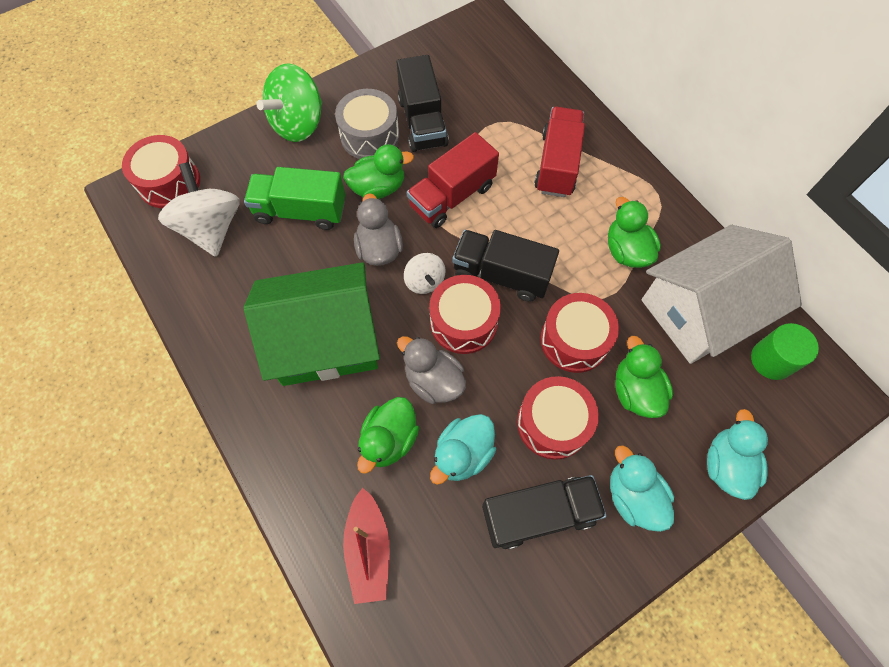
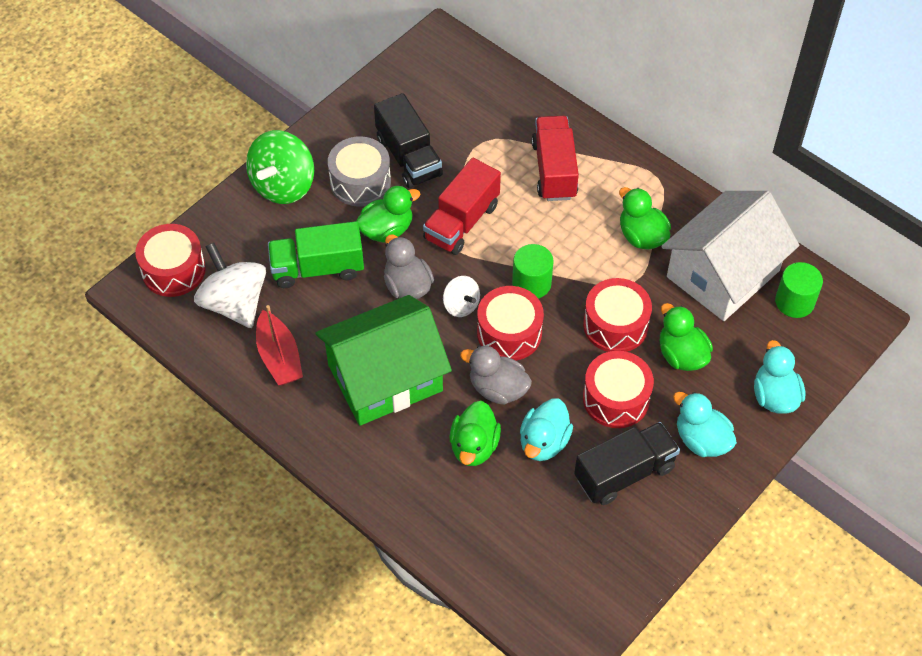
camera: 15 degrees left, 10 degrees down
(369, 549) = (486, 536): red boat -> red boat (279, 357)
(501, 275) = (531, 283): black truck -> green cylinder

